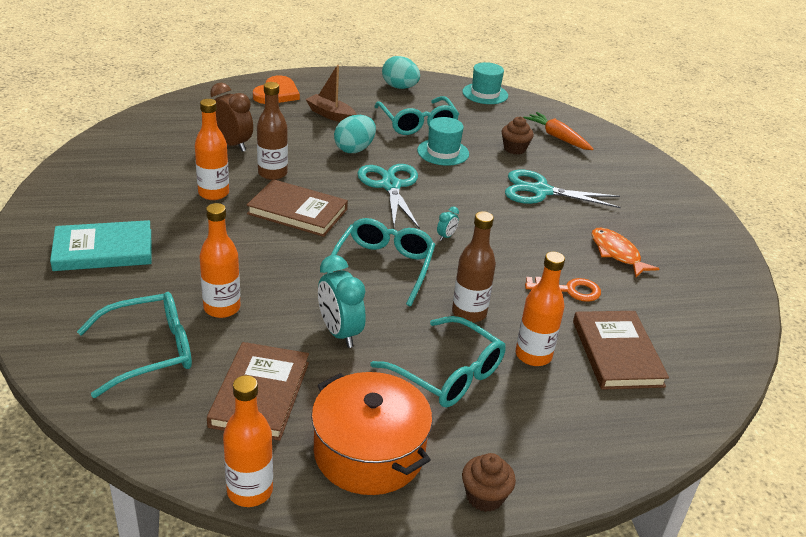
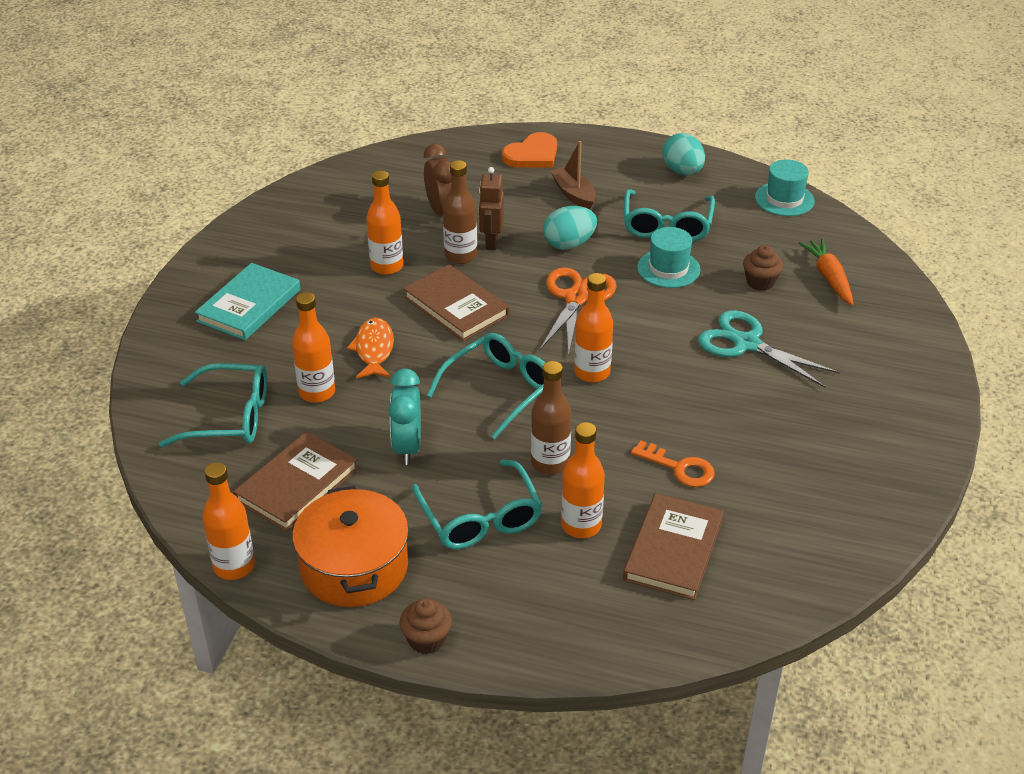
camera: 30 degrees right, 5 degrees up
(103, 250) = (249, 305): turquoise book -> turquoise book turned 75 degrees counterclockwise
(290, 159) = (491, 242): none -> brown robot
(390, 186) = (576, 298): turquoise scissors -> orange scissors
(446, 236) = (592, 372): turquoise clock -> orange bottle
(617, 253) = (773, 441): orange fish -> orange fish (374, 350)

